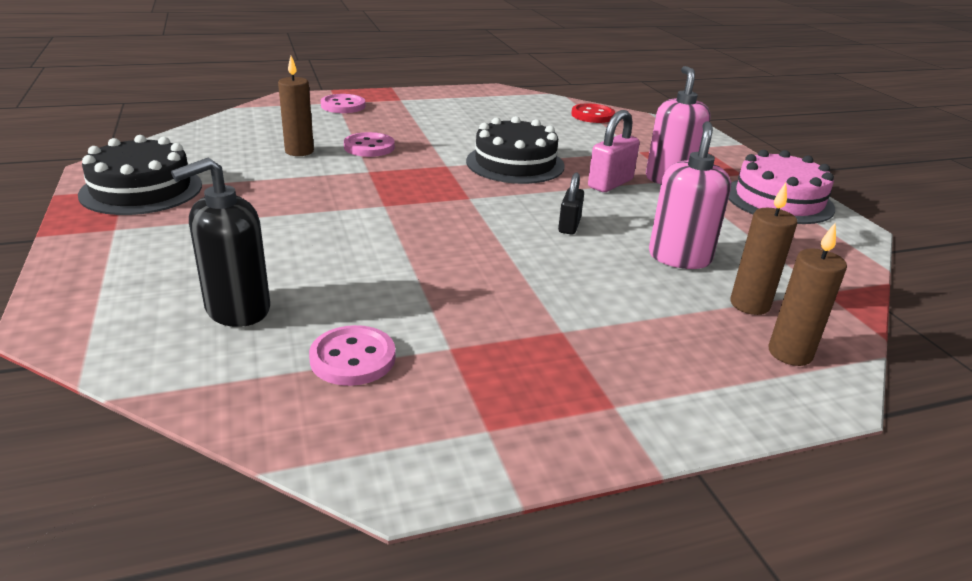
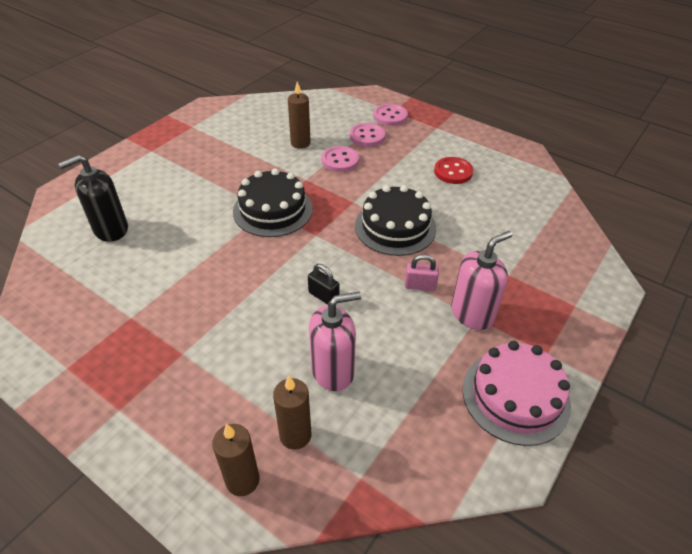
camera: 55 degrees right, 15 degrees up
(141, 190) = (196, 131): black cake -> black cake (273, 210)
(237, 309) = (110, 229): black soap dispenser -> black soap dispenser turned 45 degrees counterclockwise
(353, 358) = (96, 289): pink button -> pink button (367, 136)
(569, 226) = (323, 296): black padlock -> black padlock turned 60 degrees clockwise
(592, 115) = (549, 218): red button -> red button (453, 172)
(610, 184) = (420, 286): pink padlock -> pink padlock, size x0.66

